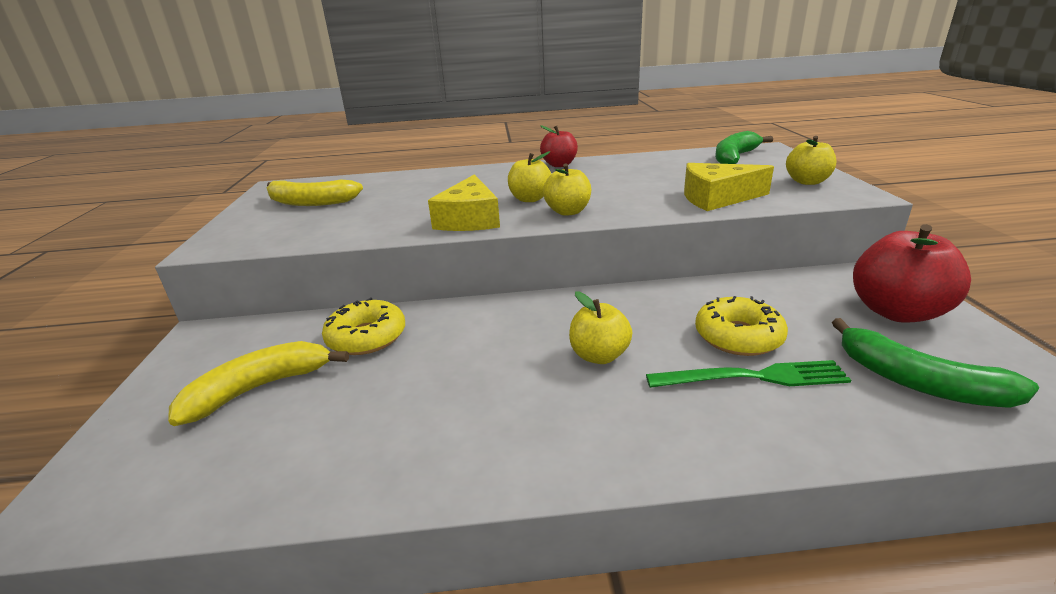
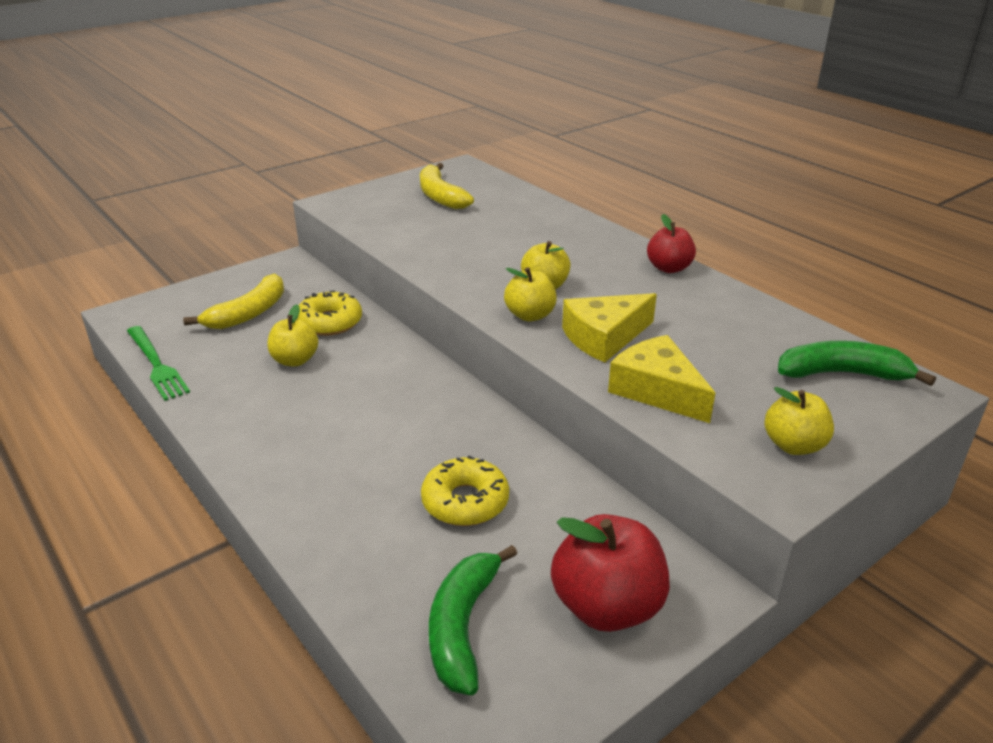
camera: 55 degrees right, 5 degrees up
(260, 388) = (248, 313): yellow banana -> yellow banana turned 105 degrees clockwise
(469, 219) = (467, 275): yellow cheese -> yellow cheese (604, 337)
(599, 355) = (379, 433): yellow apple -> yellow apple (295, 360)
(753, 377) = (401, 522): green fork -> green fork (156, 364)

